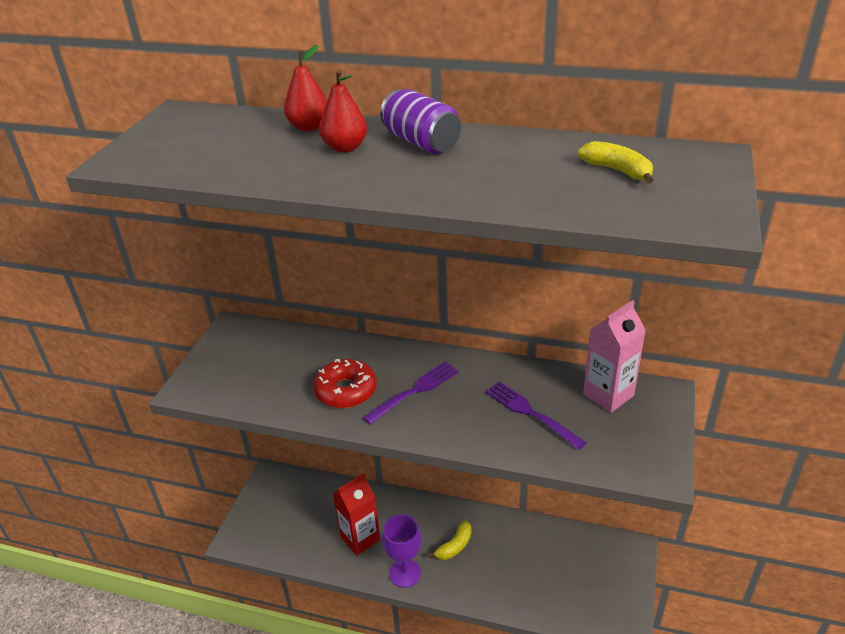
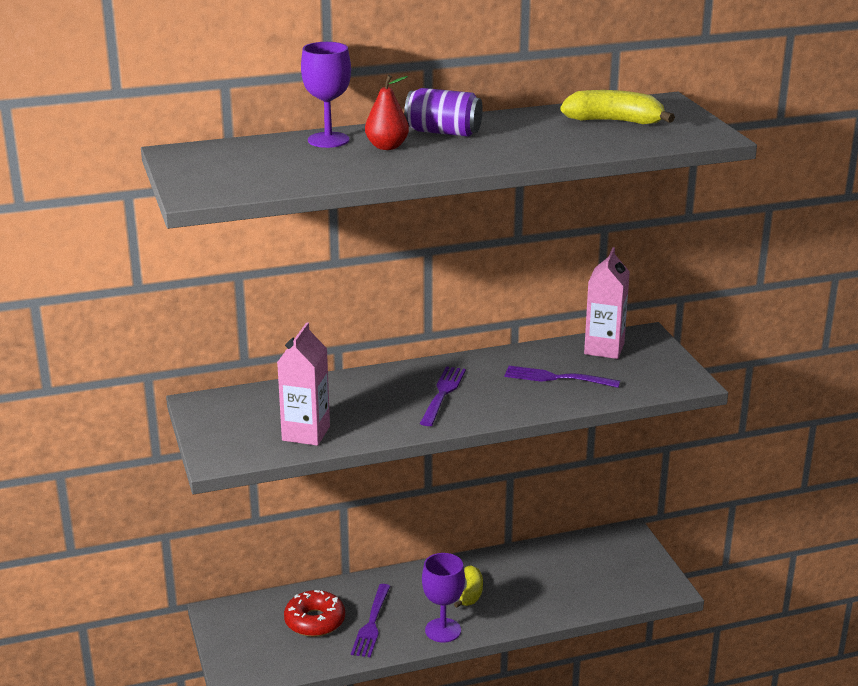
camera: 35 degrees left, 10 degrees down
(271, 390) = (306, 433): none -> pink carton
(309, 127) = (328, 140): red pear -> purple goblet
(346, 391) = (380, 412): red donut -> red donut (315, 621)
(360, 538) = (372, 623): red carton -> purple fork
(617, 171) = (614, 121): yellow banana -> yellow banana, size x1.54

